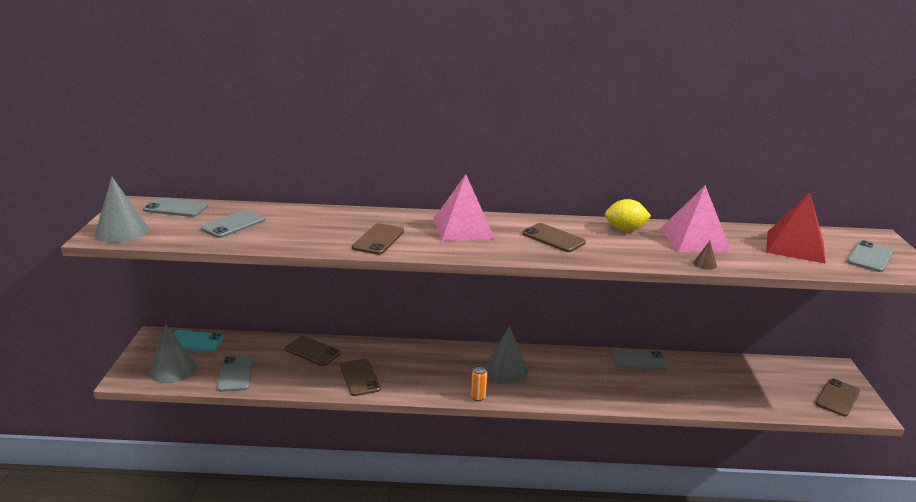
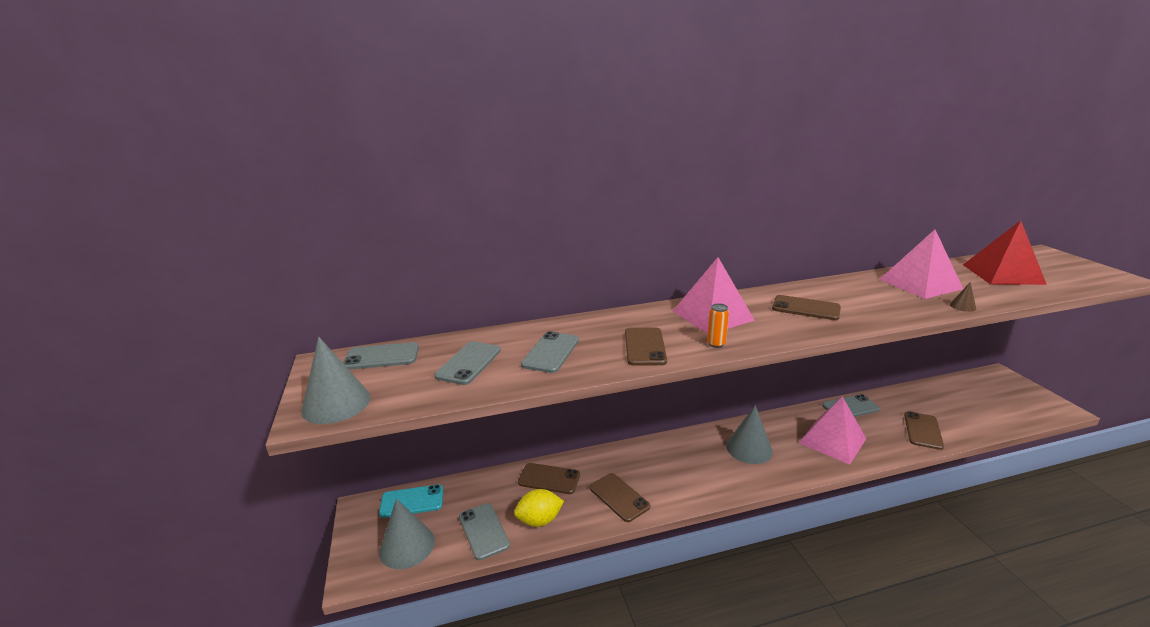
camera: 15 degrees left, 0 degrees up
(478, 397) = (749, 487): orange can -> orange can (716, 344)
(591, 382) = (832, 441): none -> pink pyramid
(625, 229) = (853, 286): yellow lemon -> yellow lemon (539, 520)
(837, 398) = (1027, 402): brown phone -> brown phone (923, 430)
(870, 257) = (1067, 271): grey phone -> grey phone (551, 352)

